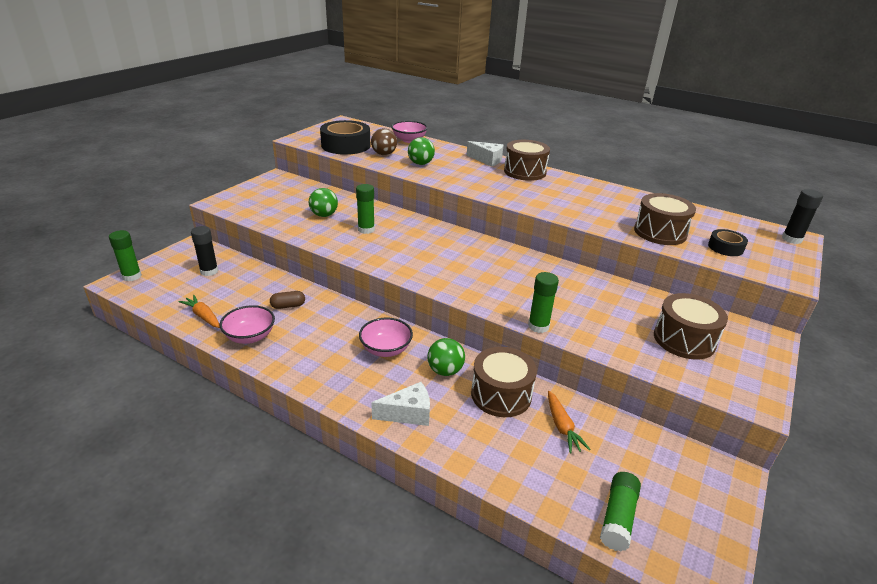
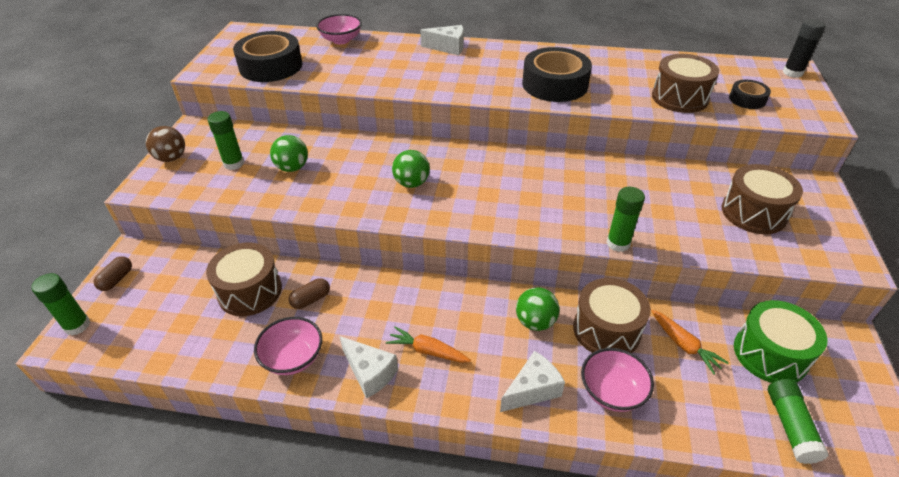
camera: 20 degrees left, 10 degrees up
(173, 258) = (117, 279): none -> brown capsule
(203, 316) = (215, 351): orange carrot -> orange carrot (427, 351)
(209, 271) = (178, 284): black glue stick -> none
(295, 362) = (370, 373): none -> white cheese
(366, 229) = (356, 174): green glue stick -> green glue stick (234, 163)
(384, 154) = (326, 68): brown ball -> brown ball (171, 158)
(386, 349) = (458, 318): pink bowl -> pink bowl (612, 391)
(420, 164) = (379, 71): green ball -> green ball (411, 183)
(525, 172) = (498, 54): brown drum -> brown drum (250, 291)
(554, 200) = (555, 84): none -> black tape
(640, 459) = (770, 354): none -> green drum

